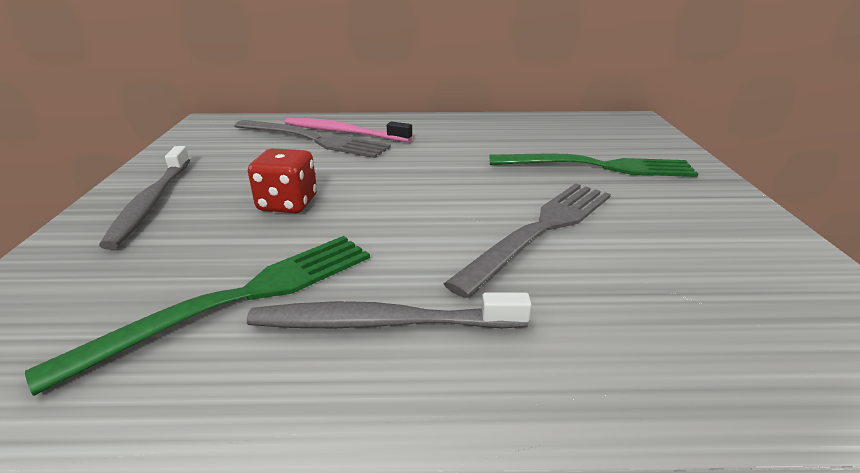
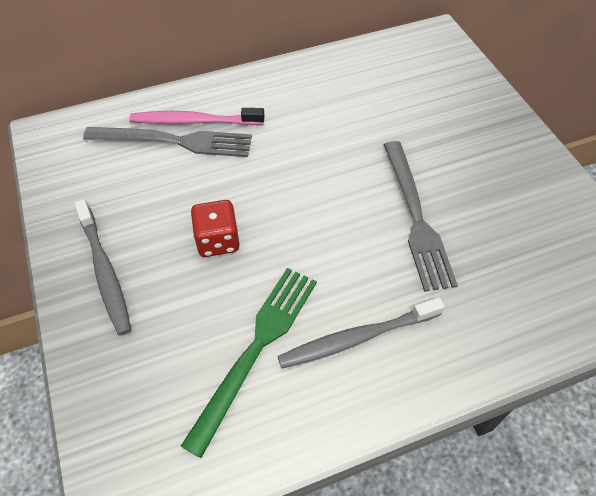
camera: 20 degrees left, 25 degrees up
(541, 230) = (416, 218): grey fork -> grey fork turned 150 degrees clockwise
(598, 166) = (429, 123): green fork -> none

